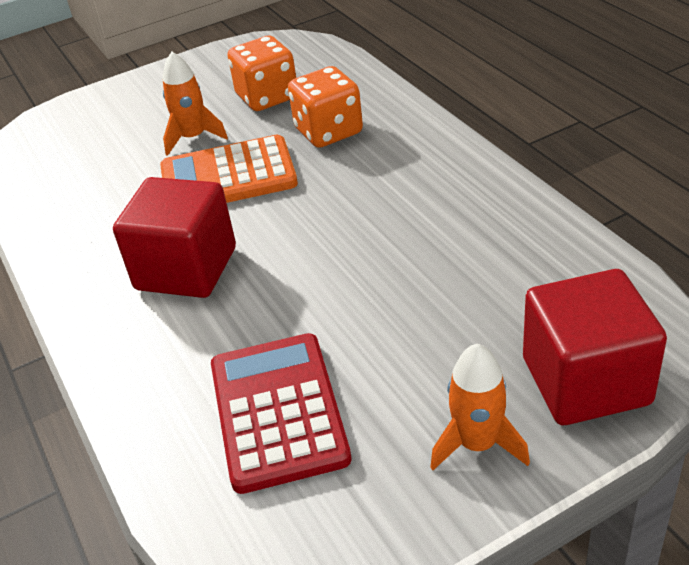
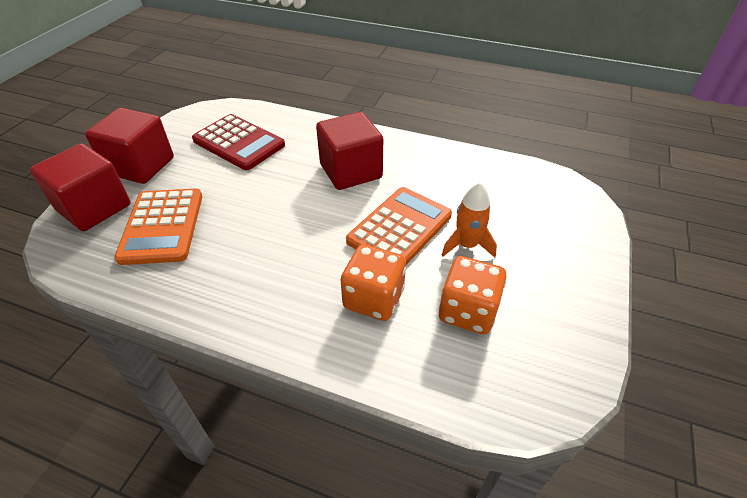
camera: 135 degrees right, 5 degrees up
(477, 444) = (141, 166): orange rocket -> red cube
(492, 298) = (162, 226): none -> orange calculator

